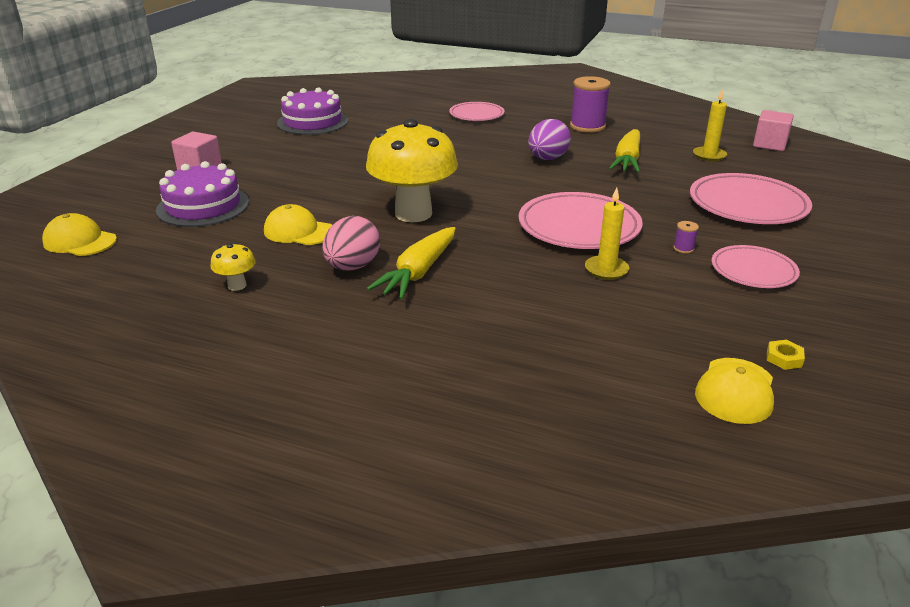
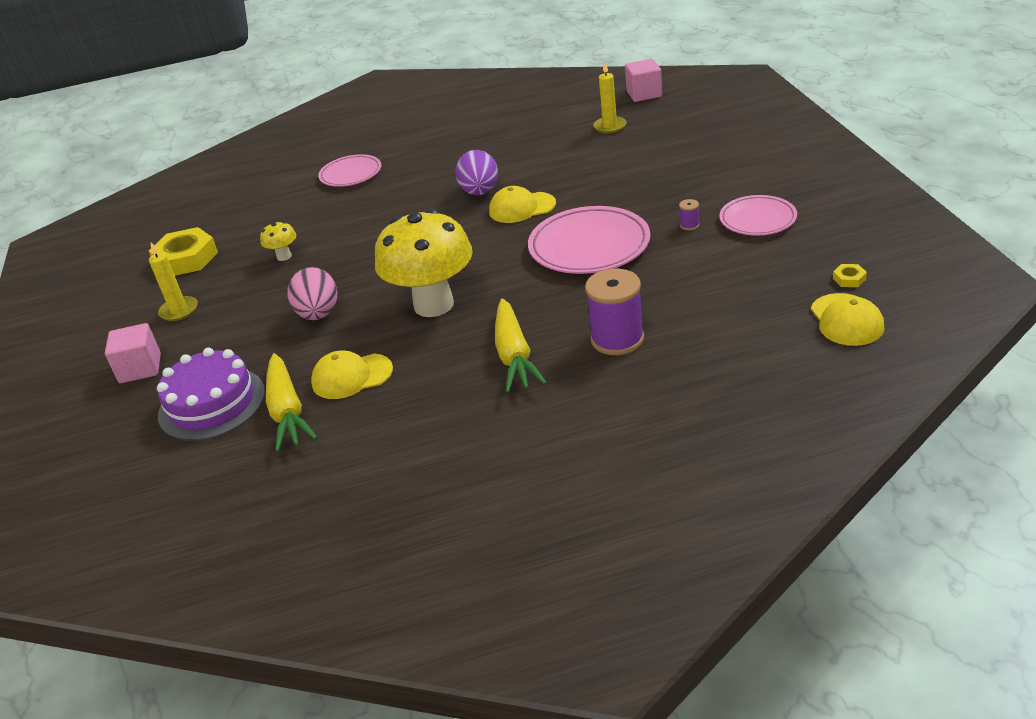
camera: 30 degrees left, 5 degrees up
(80, 241) = (135, 507): yellow cap -> yellow cap (522, 208)
(237, 285) = (372, 455): yellow mushroom -> yellow mushroom (284, 256)
(312, 122) = (186, 259): purple cake -> yellow nut
(352, 267) = (451, 381): pink egg -> pink egg (318, 314)
(587, 126) = (472, 141): purple spool -> purple spool (617, 339)
(606, 270) = (656, 273): yellow candle -> yellow candle (179, 311)
(627, 160) = (550, 162): yellow carrot -> yellow carrot (287, 411)
(747, 205) = (691, 162): pink plate -> none

